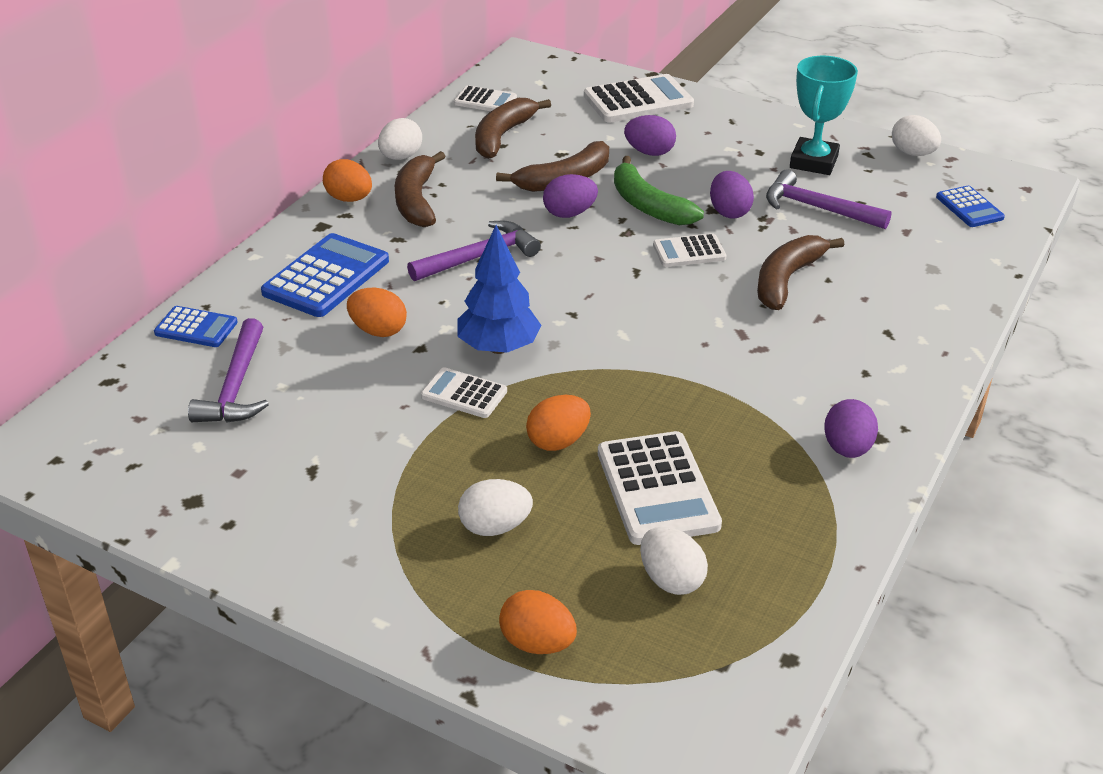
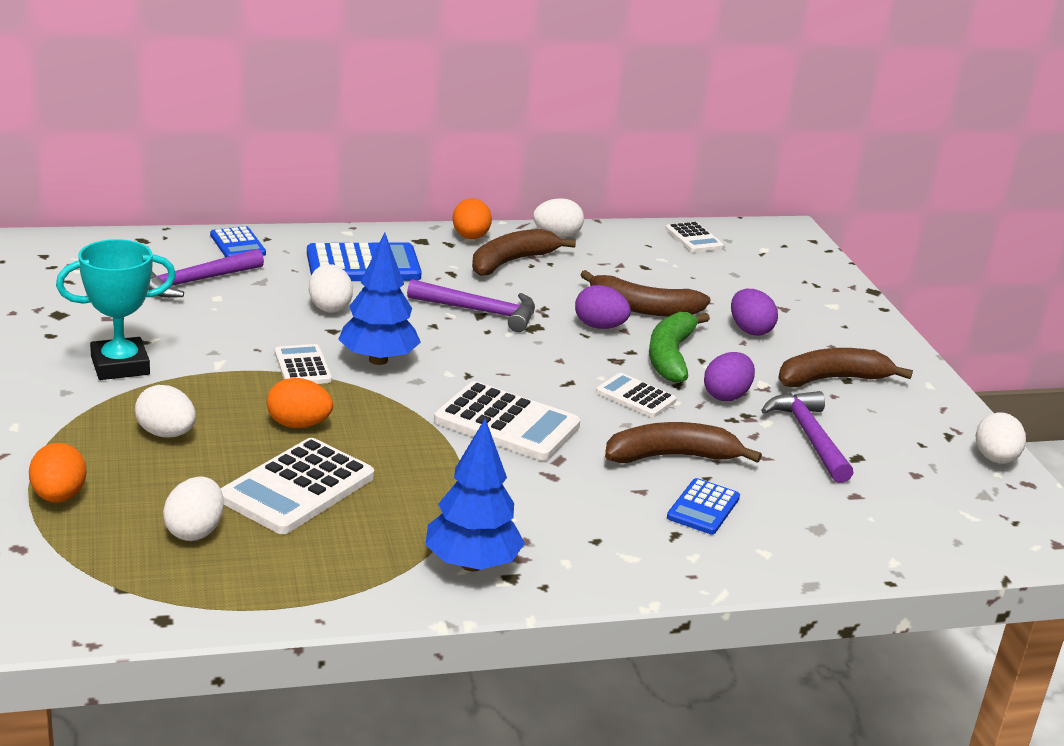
camera: 45 degrees right, 10 degrees down
(378, 330) = (329, 307): orange egg -> white egg
(502, 136) = (657, 262): brown banana -> brown banana (832, 379)
(638, 101) = (819, 299): white calculator -> white calculator (507, 423)
(813, 162) = (881, 411): turquoise trophy -> turquoise trophy (120, 365)
(847, 449) = (471, 564): purple egg -> blue tree
(969, 208) = (958, 519): blue calculator -> blue calculator (703, 508)

